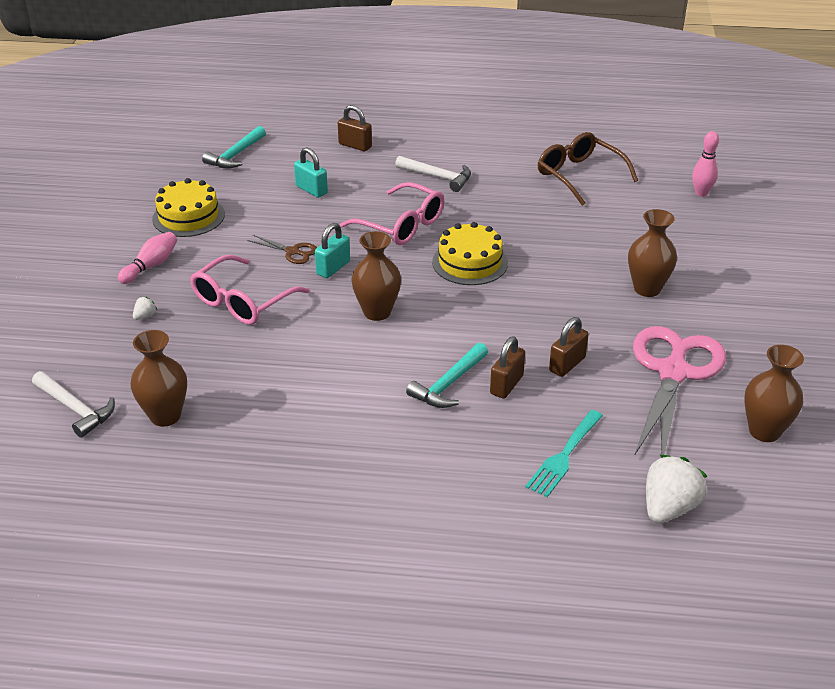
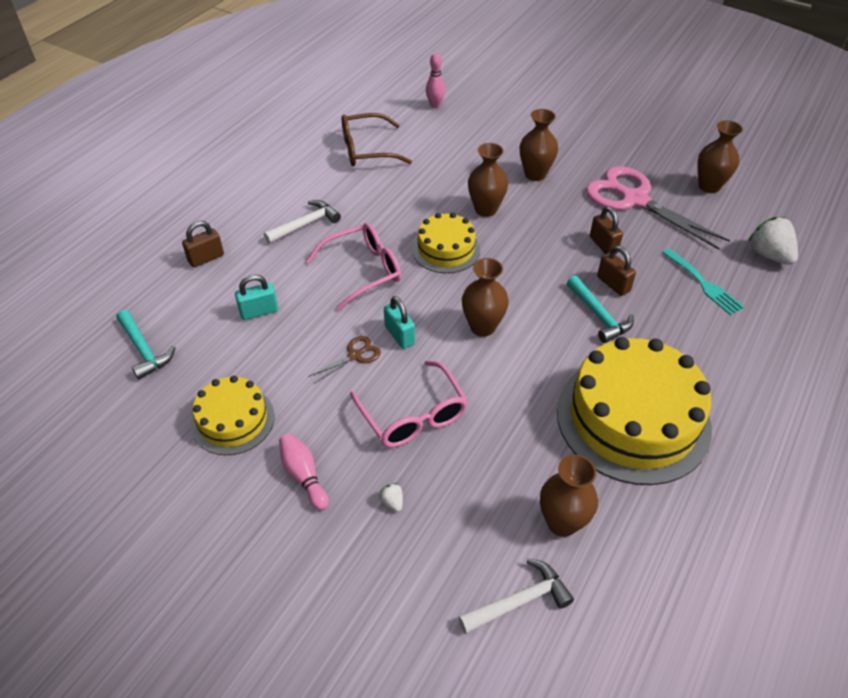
camera: 65 degrees left, 10 degrees up
(315, 437) = (633, 418): none -> yellow cake
(554, 271) = (485, 209): none -> brown vase

